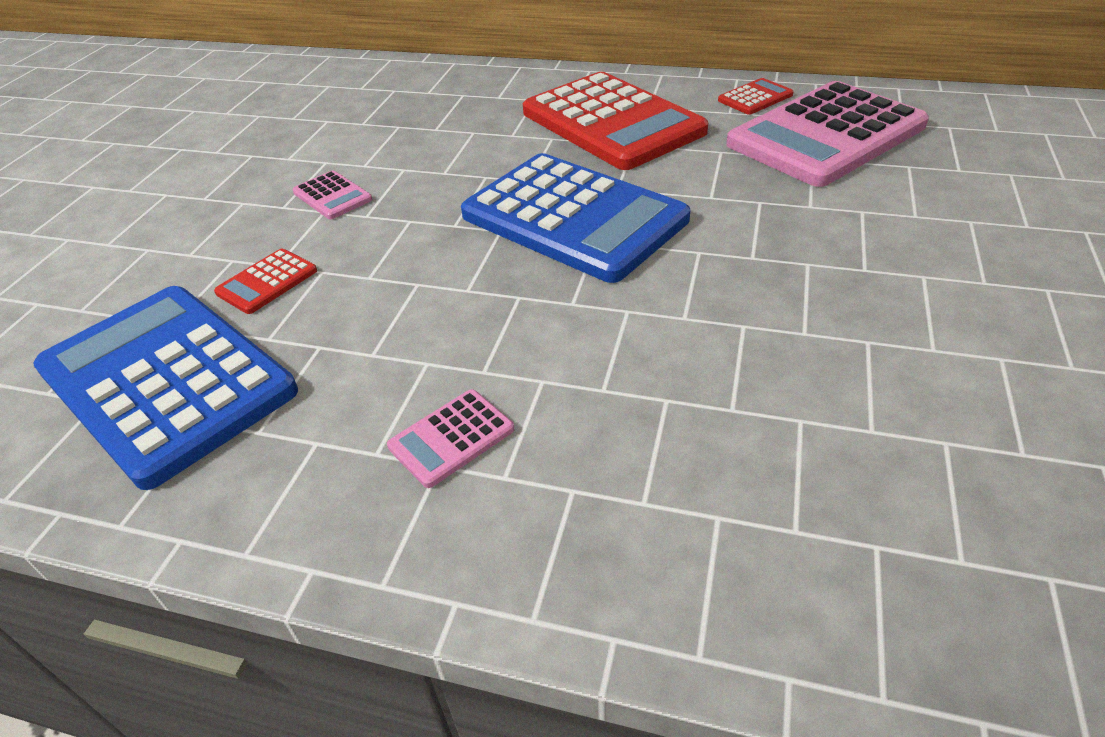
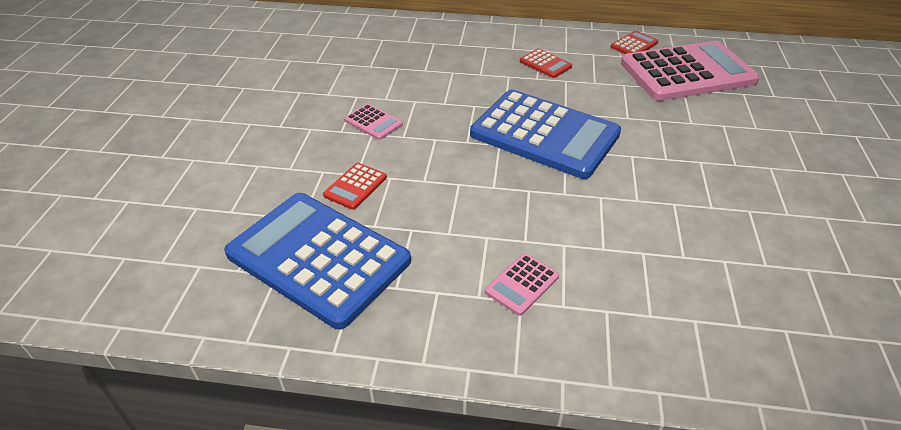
camera: 10 degrees left, 0 degrees up
(612, 122) = (545, 64): red calculator -> red calculator, size x0.41
(826, 135) = (687, 72): pink calculator -> pink calculator turned 150 degrees counterclockwise

